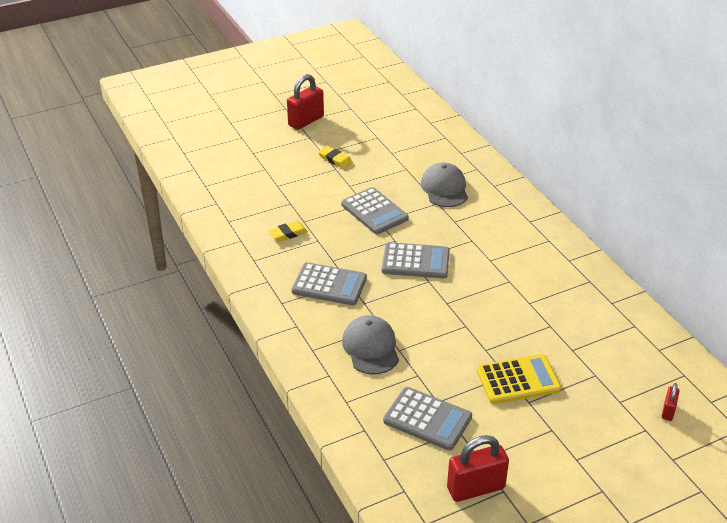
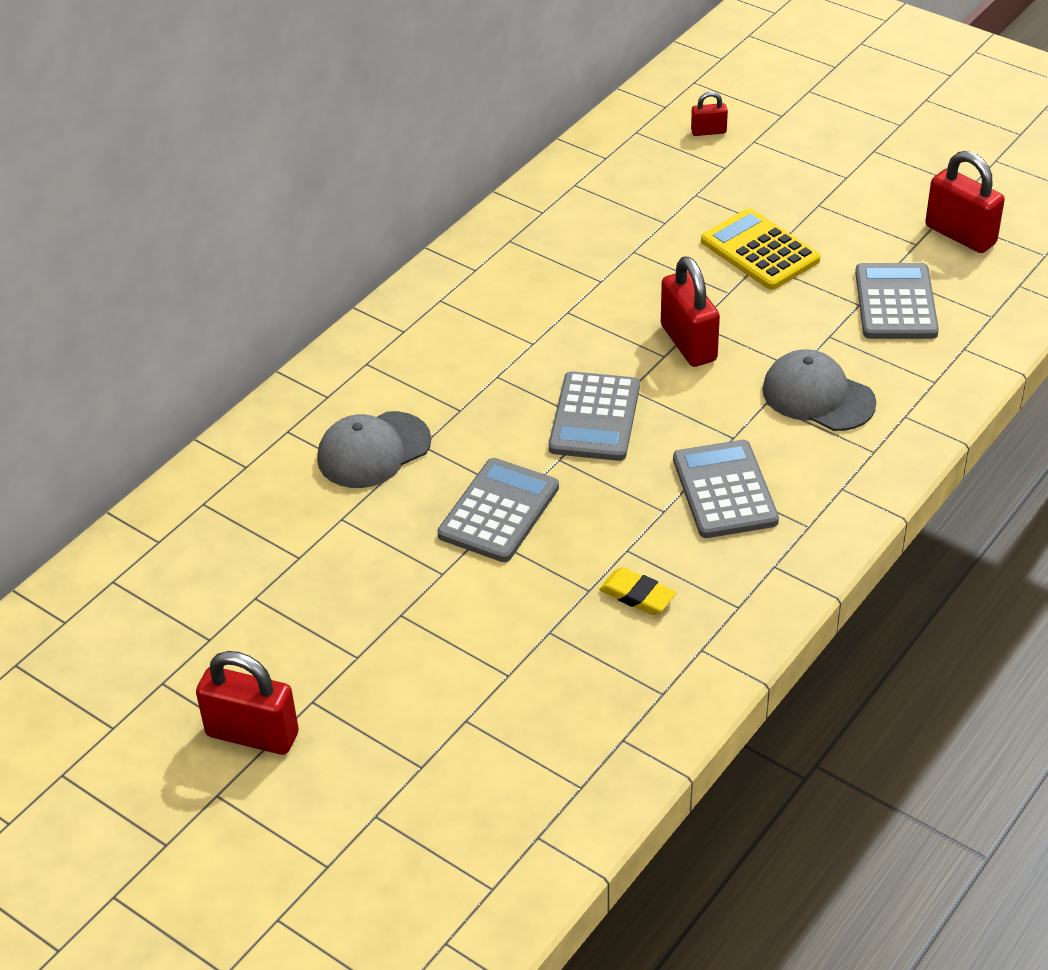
camera: 115 degrees left, 5 degrees up
(335, 159) = (370, 627): yellow eraser -> none
(370, 347) = (818, 396): grey cap -> grey cap turned 75 degrees clockwise
(415, 261) = (595, 418): grey calculator -> grey calculator turned 150 degrees counterclockwise
(451, 316) = (688, 343): none -> red padlock

